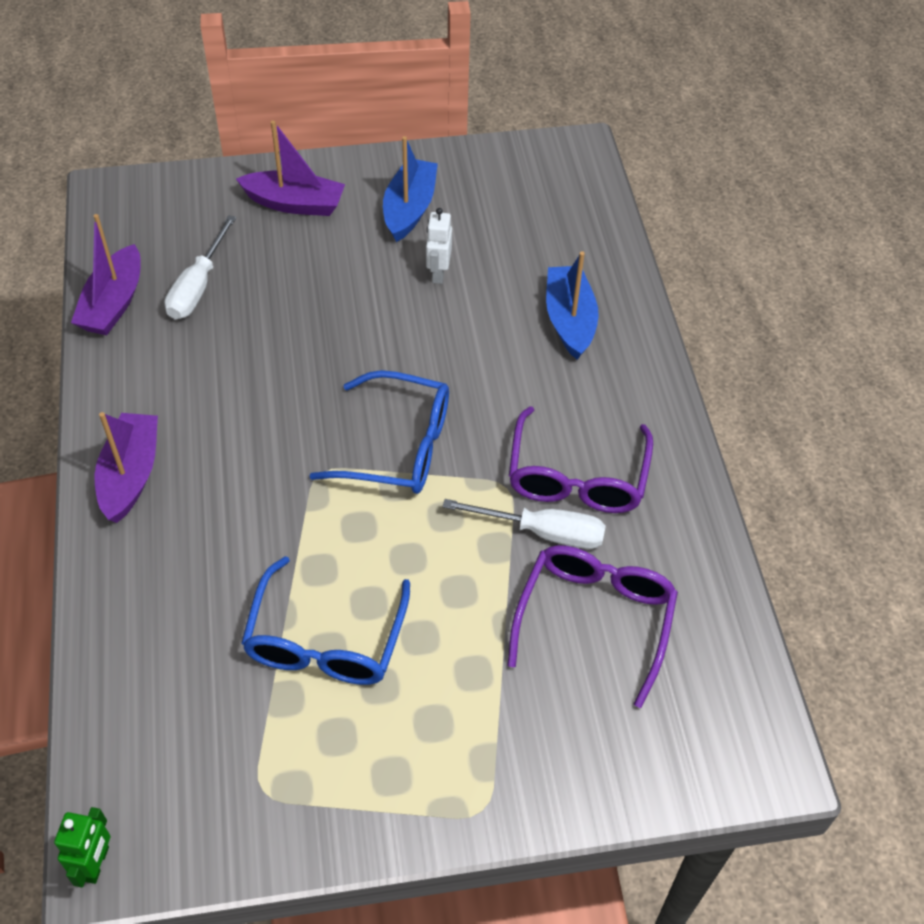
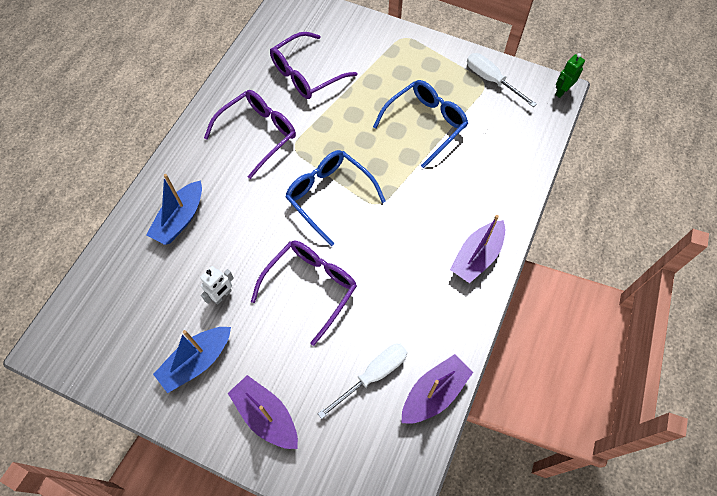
camera: 145 degrees left, 10 degrees up
(337, 331) = (311, 287): none -> purple glasses
(543, 532) = (296, 118): white screwdriver -> white screwdriver (491, 80)

